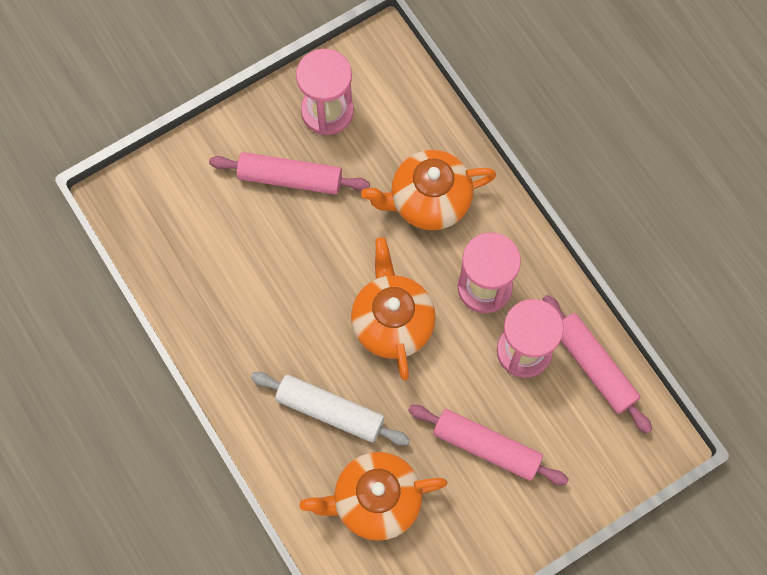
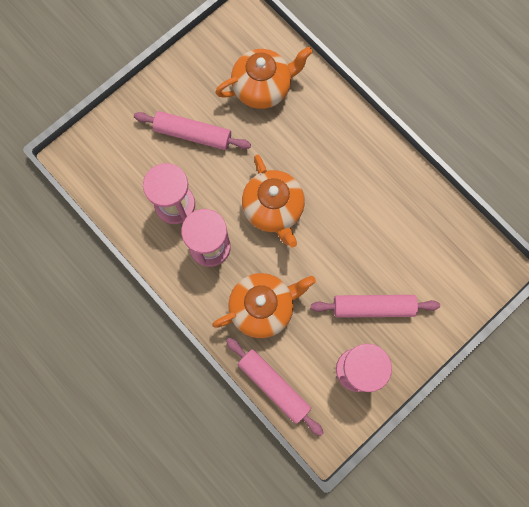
camera: 170 degrees right, 5 degrees up
(330, 411) = (305, 140): white rolling pin -> none
(594, 366) = (123, 202): pink rolling pin -> pink rolling pin (273, 386)

